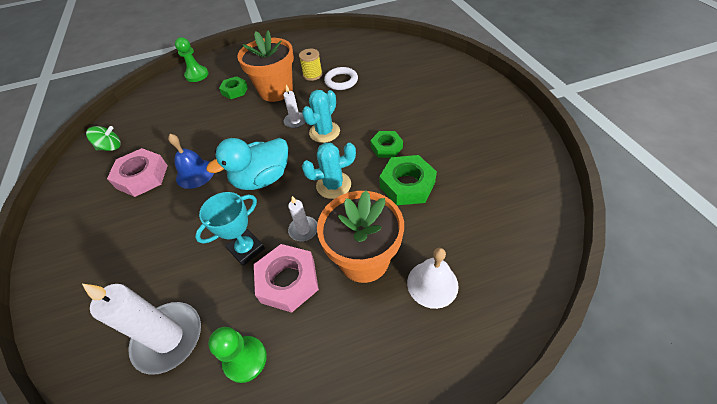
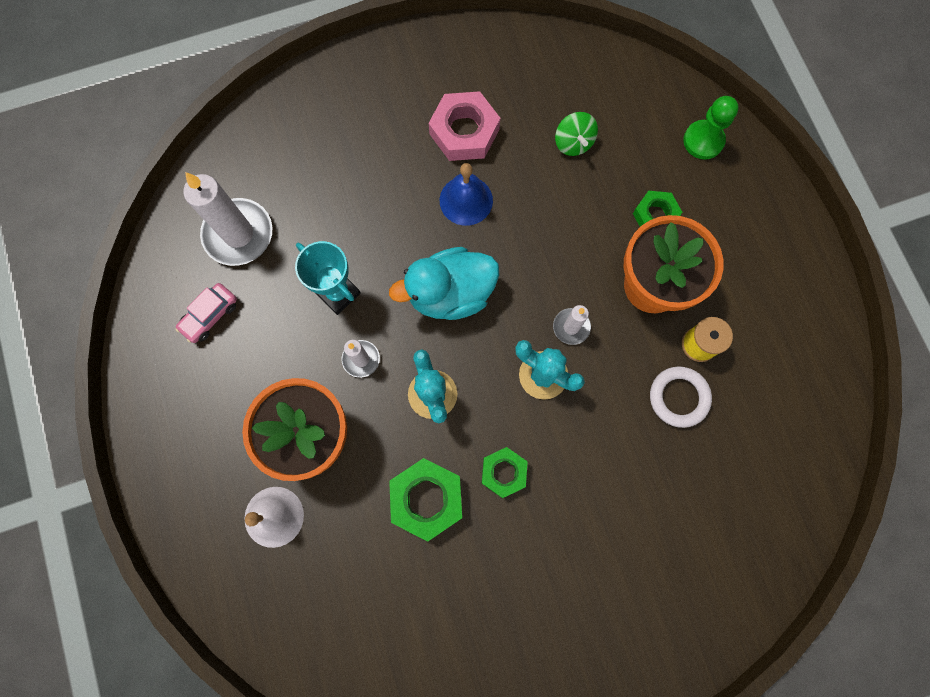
camera: 85 degrees right, 25 degrees up
(111, 147) = (525, 68): green spinning top -> green spinning top (573, 143)
(245, 359) = (210, 315): green pawn -> pink car
(262, 179) = (450, 294): turquoise duck -> turquoise duck turned 75 degrees counterclockwise
(288, 281) = (292, 348): pink nut -> none

